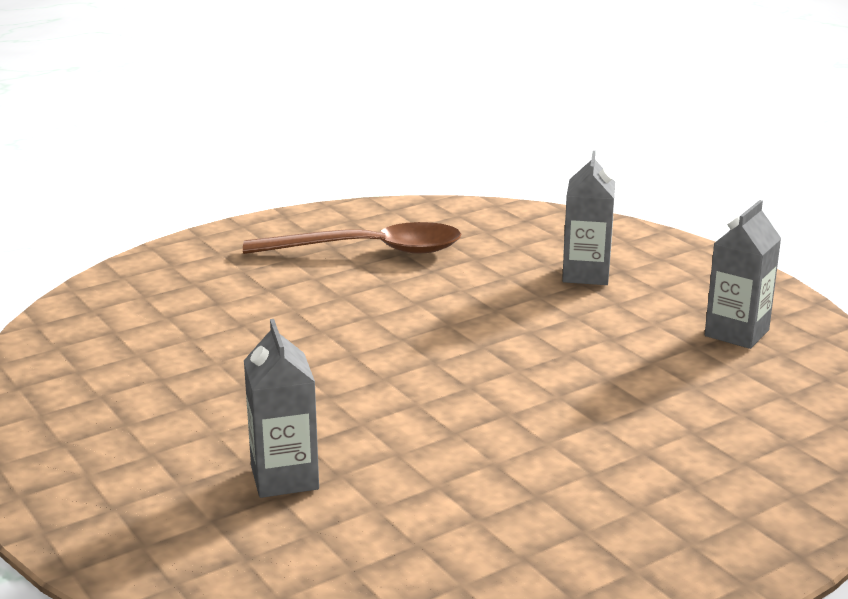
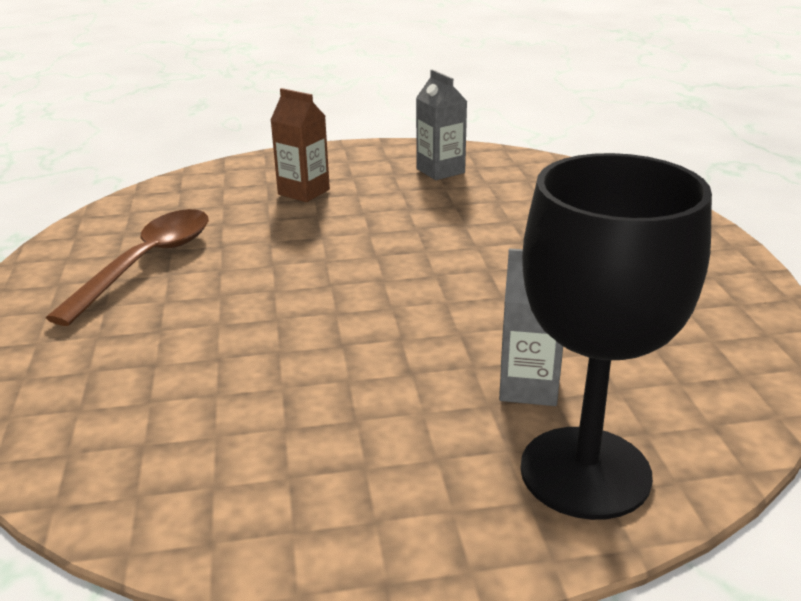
camera: 65 degrees left, 5 degrees up
(163, 529) = (585, 472): none -> black goblet
(586, 274) = (303, 192): grey carton -> brown carton

